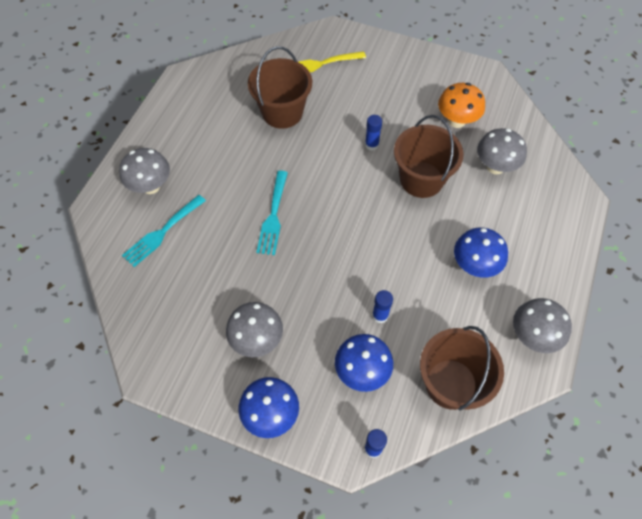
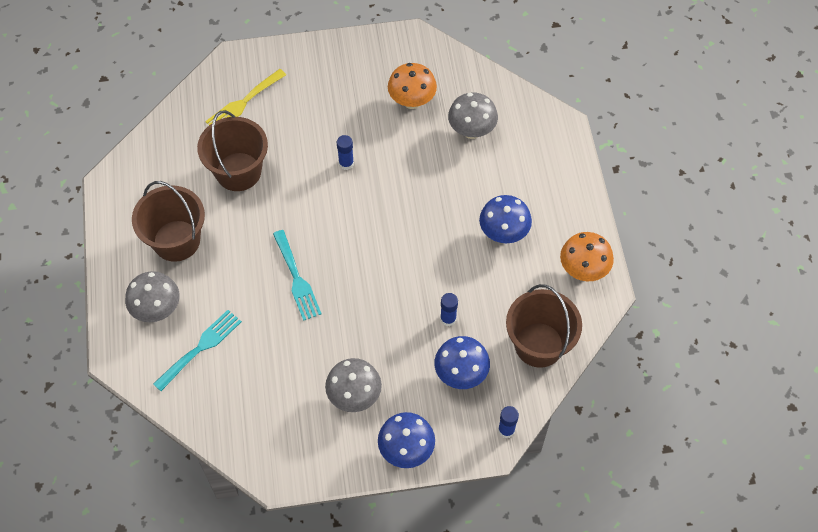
camera: 30 degrees left, 0 degrees up
(162, 232) = (200, 347): turquoise fork -> turquoise fork turned 150 degrees counterclockwise
(421, 179) = (412, 176): brown bucket -> brown bucket (176, 241)
(532, 336) = (583, 270): grey mushroom -> orange mushroom

